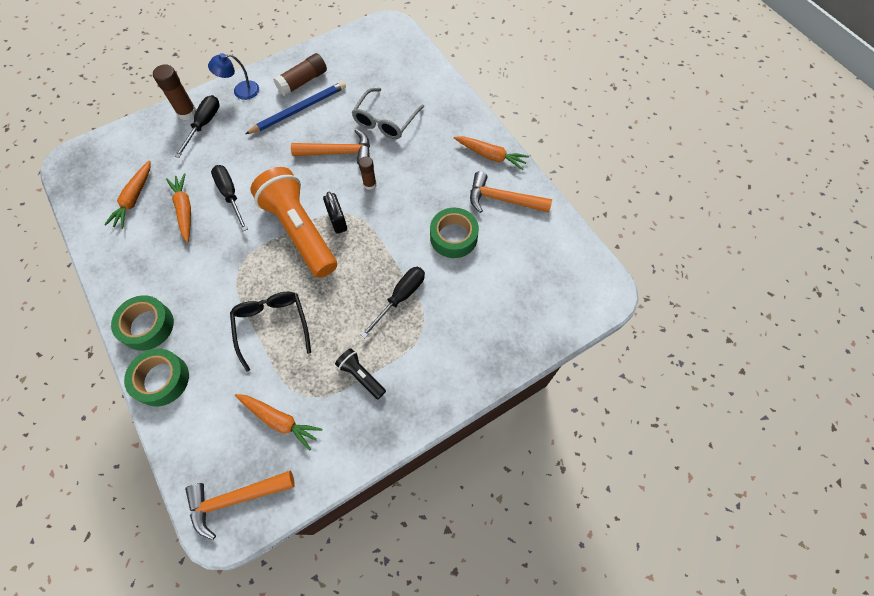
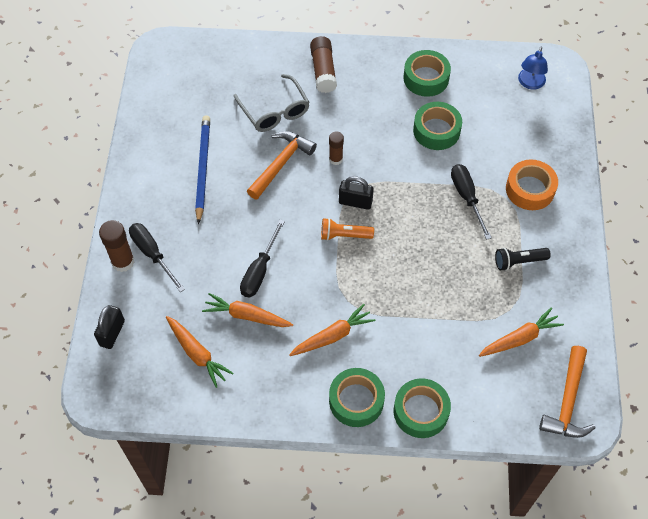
camera: 55 degrees left, 5 degrees down
(124, 141) = (112, 333): none -> black padlock
(230, 195) = (259, 271): black screwdriver -> black screwdriver turned 75 degrees counterclockwise
(240, 91) = (135, 204): blue lamp -> blue lamp (530, 83)
(272, 326) = (428, 303): black glasses -> none
(300, 230) = (344, 235): orange flashlight -> orange flashlight, size x0.44
(303, 81) = (170, 148): brown glue stick -> brown glue stick (323, 71)
(446, 343) = (530, 189): none -> orange tape
(490, 156) = (376, 60): orange carrot -> orange carrot (332, 336)
(502, 199) = (426, 78): orange hammer -> green tape

